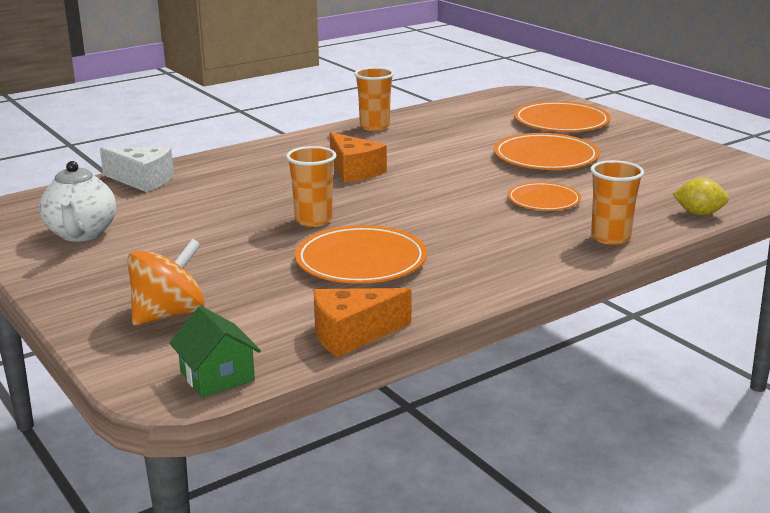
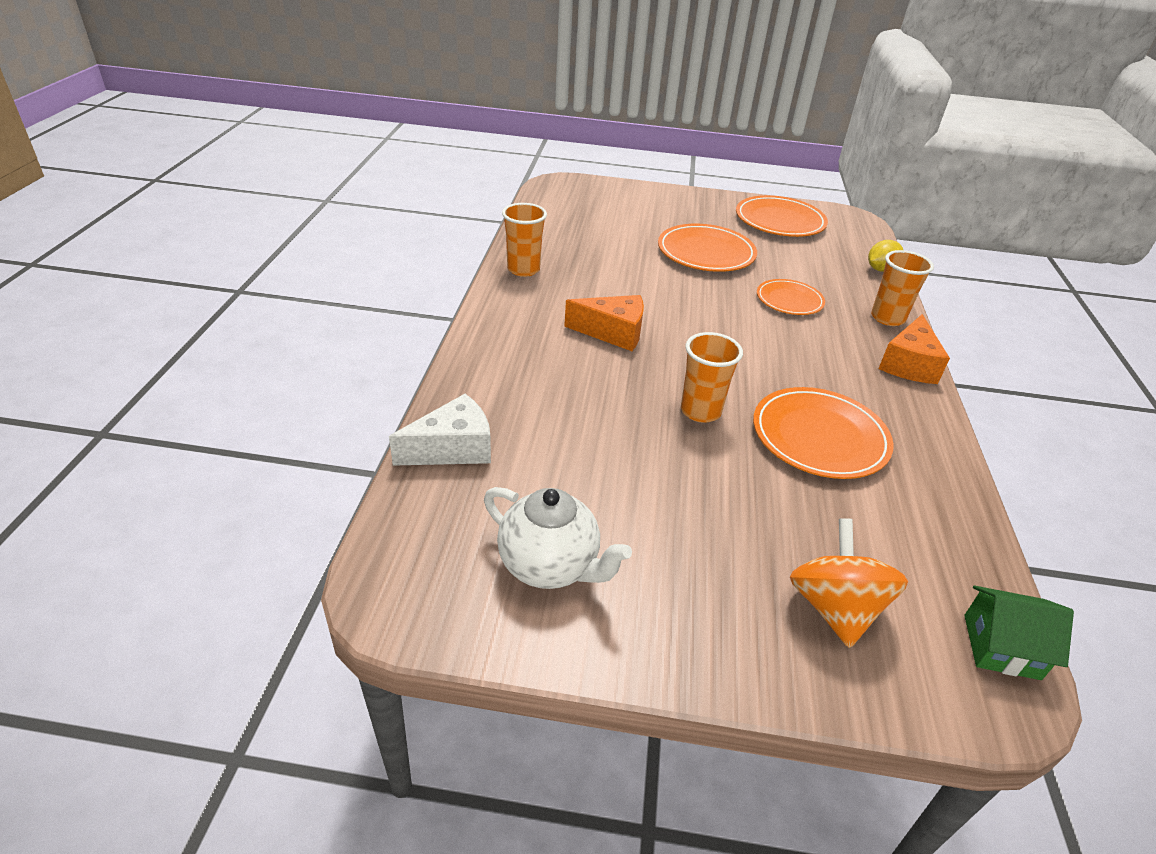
camera: 50 degrees left, 15 degrees up
(352, 335) = (968, 522): orange cheese -> orange cheese (909, 364)
(561, 122) = (644, 209): orange plate -> orange plate (779, 221)

